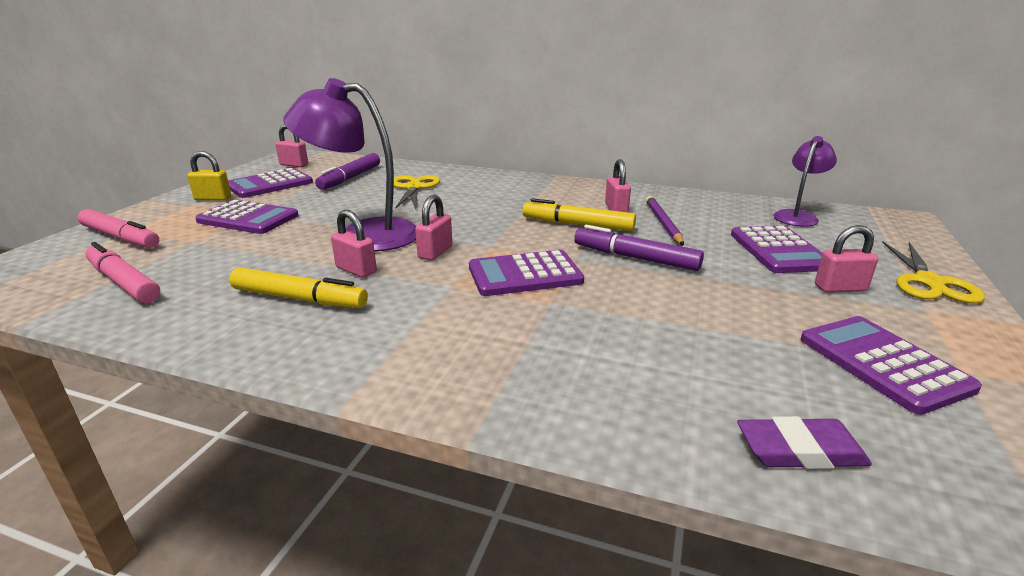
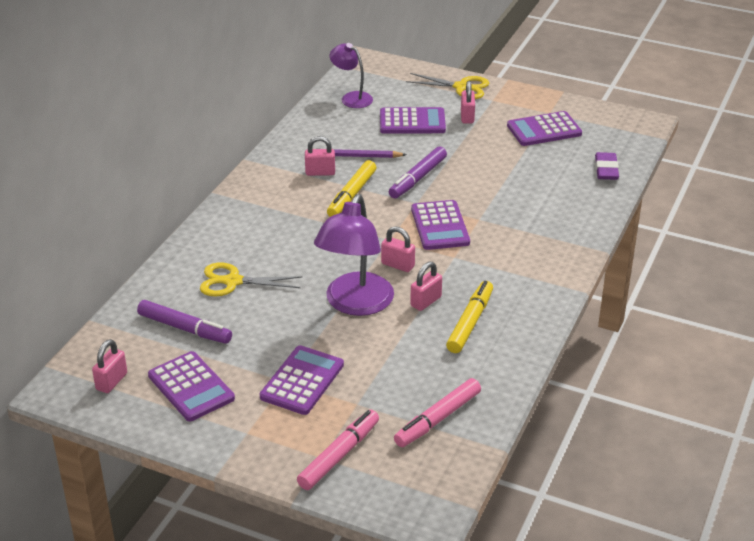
camera: 85 degrees left, 10 degrees up
(213, 198) = (231, 421): yellow padlock -> none

